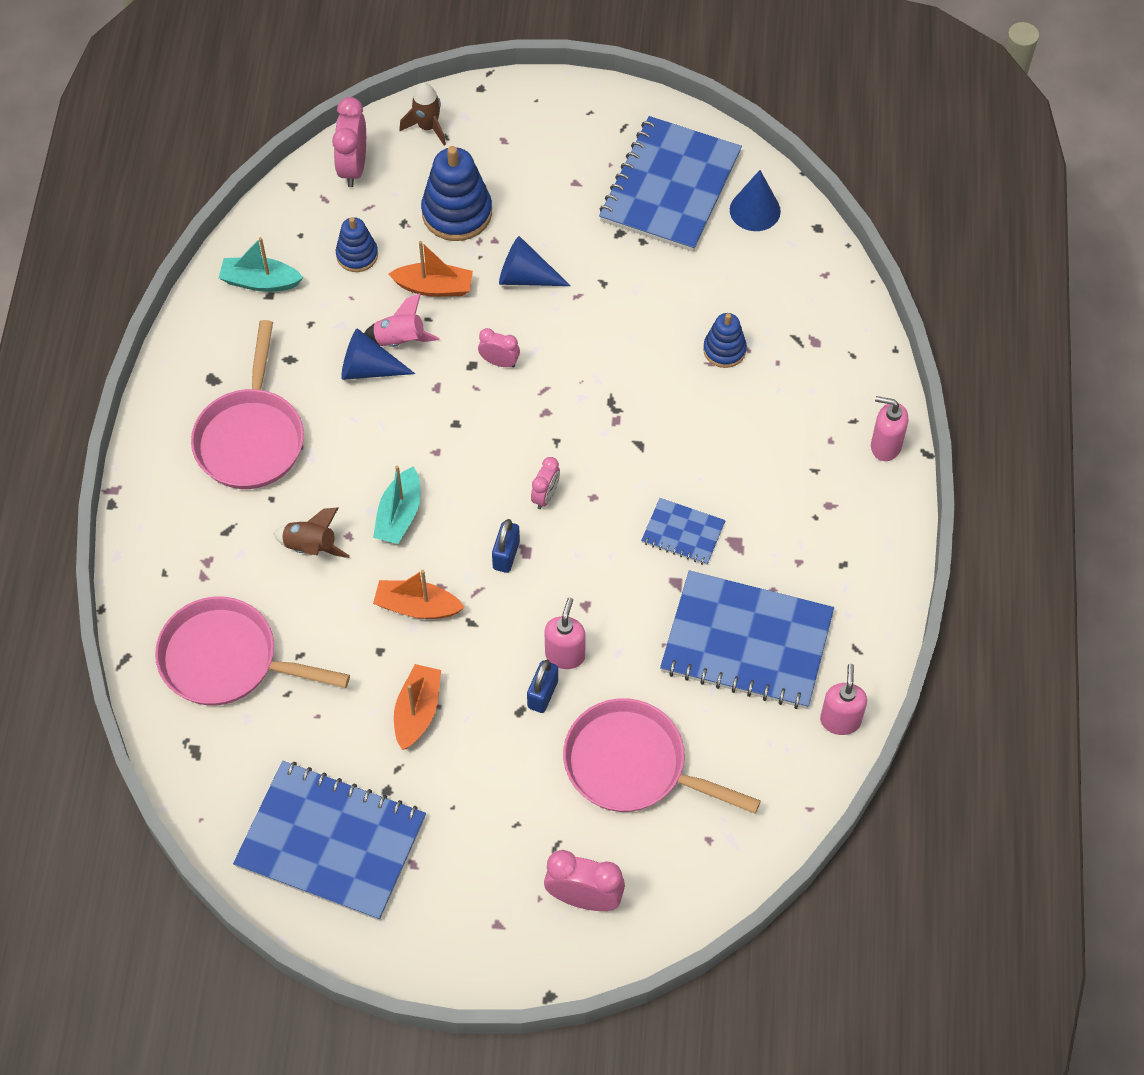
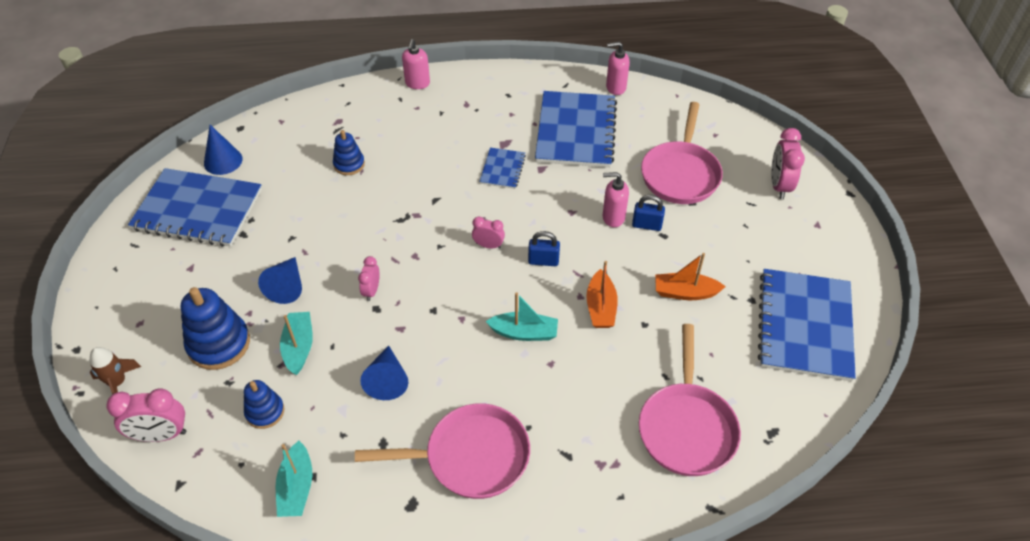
camera: 100 degrees left, 10 degrees down
(311, 547) = (567, 388): brown rocket -> none
(400, 340) = (355, 362): pink rocket -> none
(434, 287) = (299, 347): orange boat -> turquoise boat

